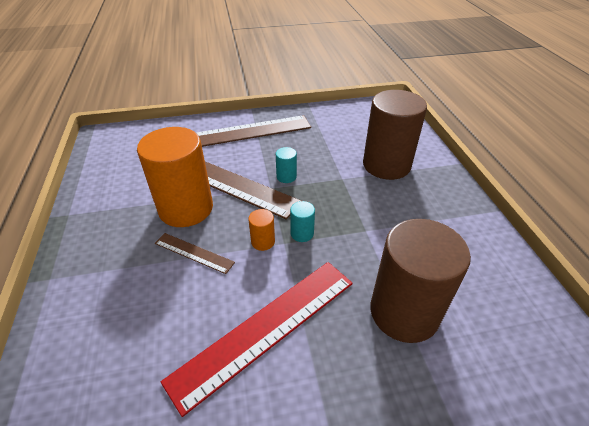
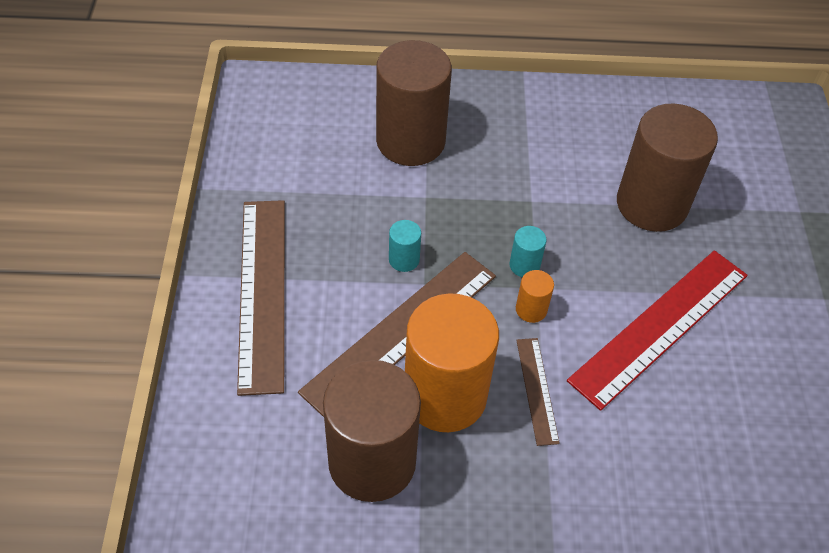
camera: 80 degrees left, 10 degrees up
(140, 186) = (372, 461): none -> brown cylinder
(193, 253) = (537, 390): brown ruler -> brown ruler turned 45 degrees counterclockwise
(266, 329) = (660, 327): red ruler -> red ruler turned 75 degrees clockwise

